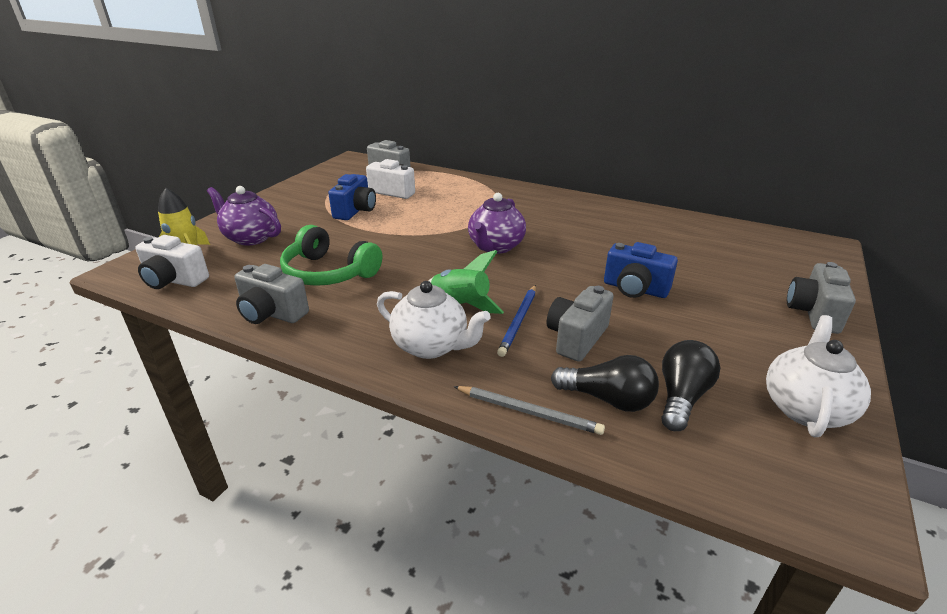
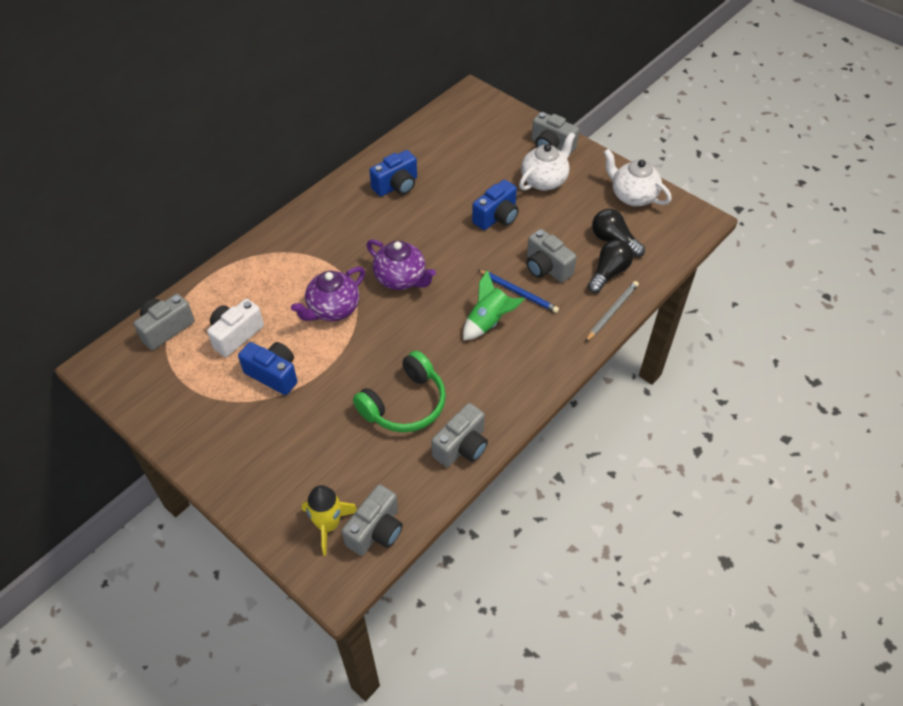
camera: 75 degrees left, 20 degrees up
(174, 280) = (376, 530): white camera -> grey camera
(251, 238) = (303, 470): purple teapot -> purple teapot (333, 309)
(431, 346) = (535, 347): white teapot -> white teapot (544, 180)
(624, 226) = (396, 186): none -> blue camera

